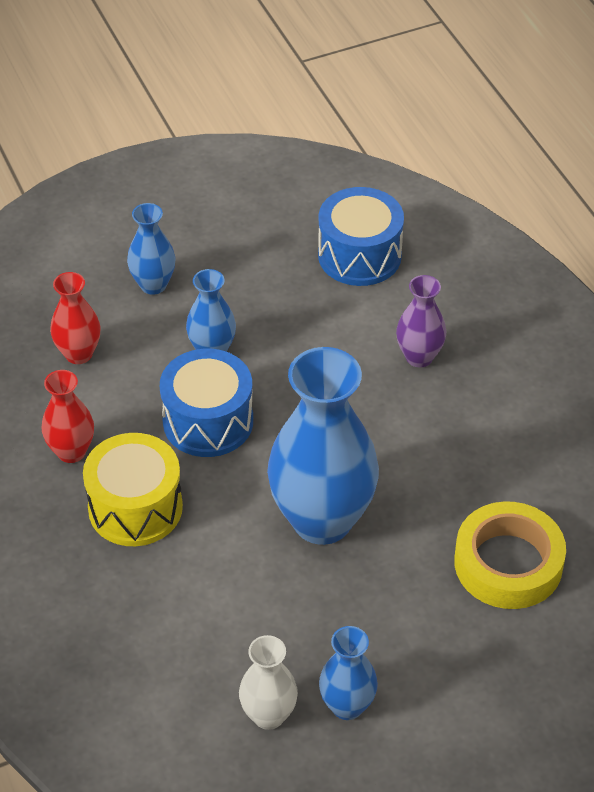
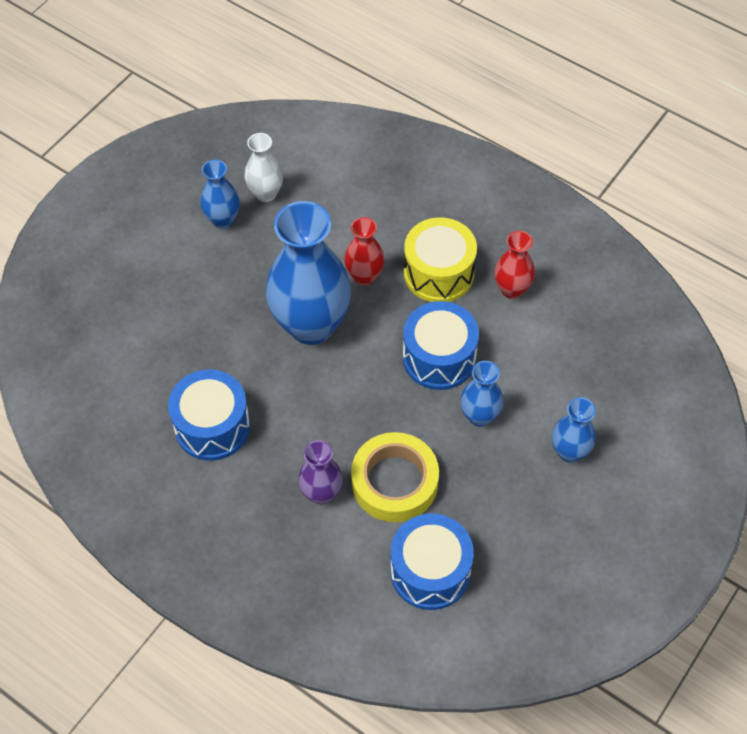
camera: 150 degrees right, 10 degrees up
(78, 354) = (571, 363): red vase -> red vase (364, 276)
(497, 467) = (212, 426): none -> blue drum
(508, 563) = (168, 356): yellow tape -> yellow tape (394, 482)

